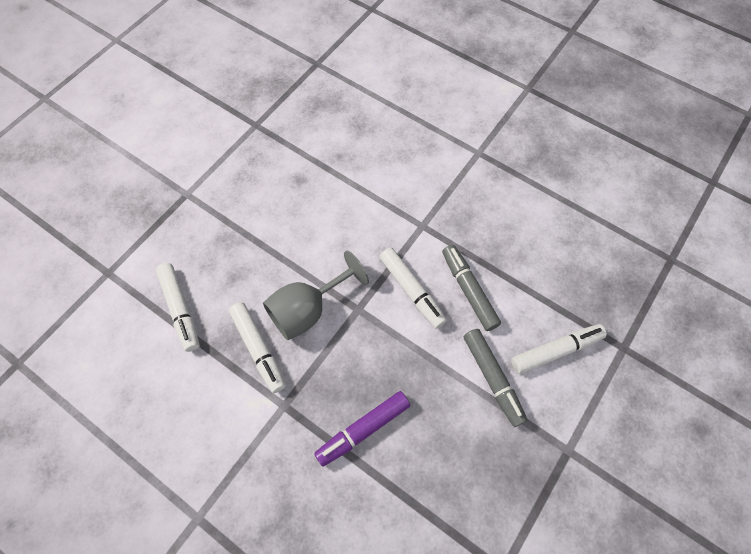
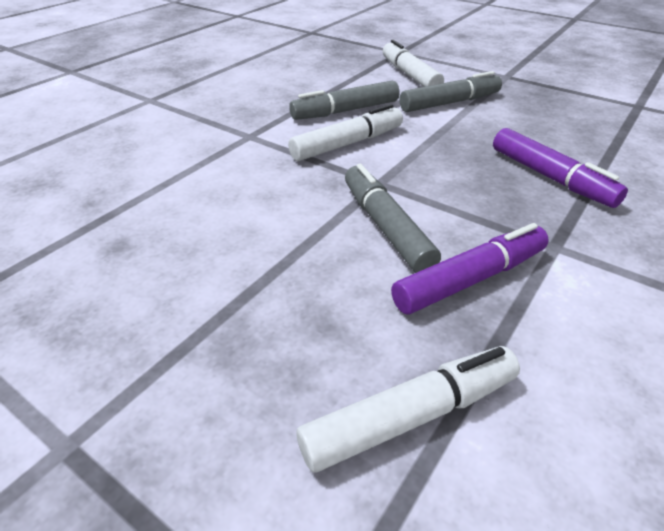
camera: 90 degrees left, 25 degrees down
(258, 349) = (470, 279): white marker -> purple marker
(308, 309) = (386, 227): grey goblet -> grey marker

